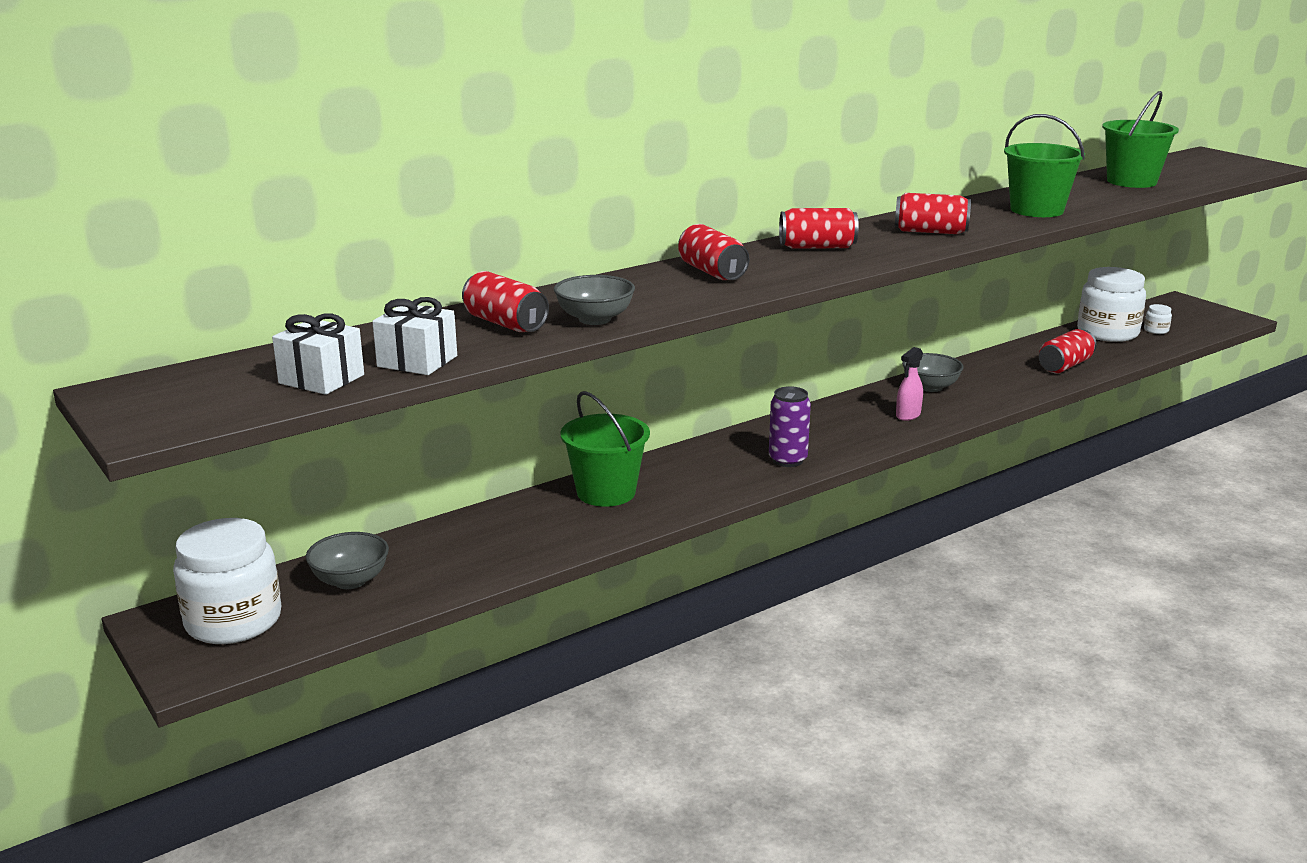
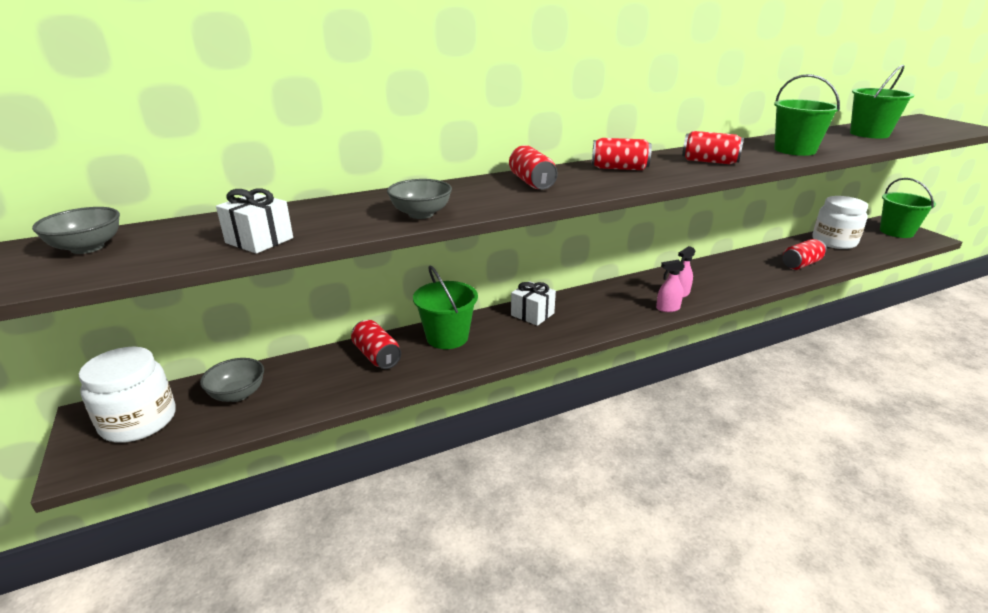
camera: 10 degrees right, 5 degrees up
(321, 379) = (173, 251): white gift -> white gift (532, 314)
(505, 323) = (351, 213): red can -> red can (377, 356)
(787, 460) = (584, 322): purple can -> none
(894, 434) = (667, 308): none -> pink spray bottle
(930, 387) = (700, 273): grey bowl -> grey bowl (87, 248)
(1156, 330) = (870, 242): white jar -> none
(1191, 314) = (896, 232): none -> green bucket

